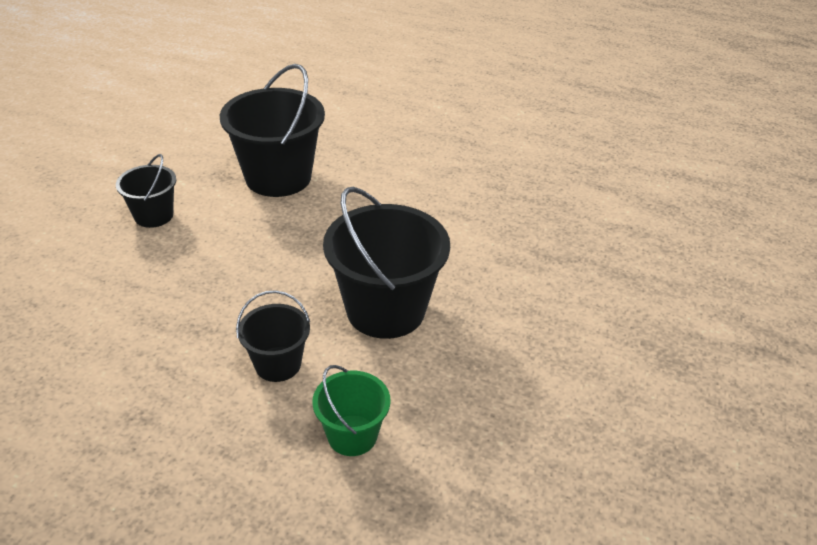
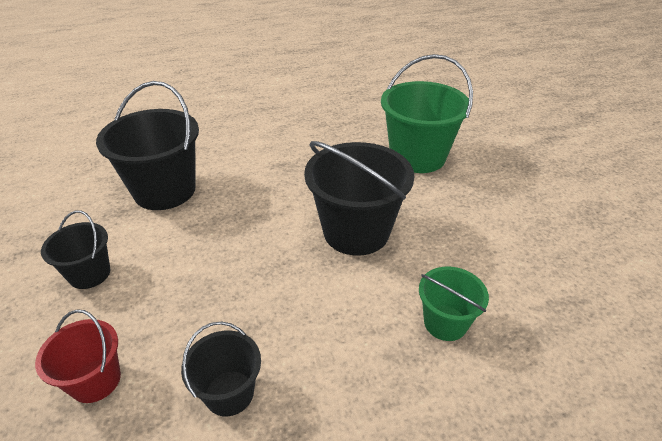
camera: 40 degrees left, 0 degrees up
(78, 294) = (95, 380): none -> red bucket
(278, 364) = (337, 314): black bucket -> black bucket (229, 393)
(553, 276) = (417, 157): none -> green bucket

